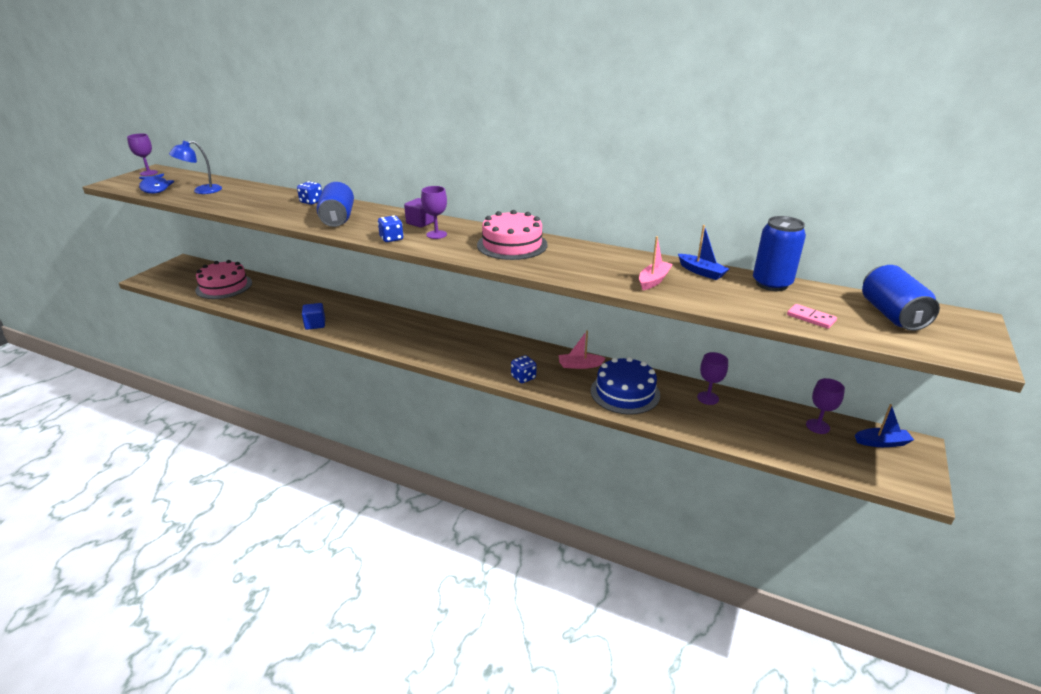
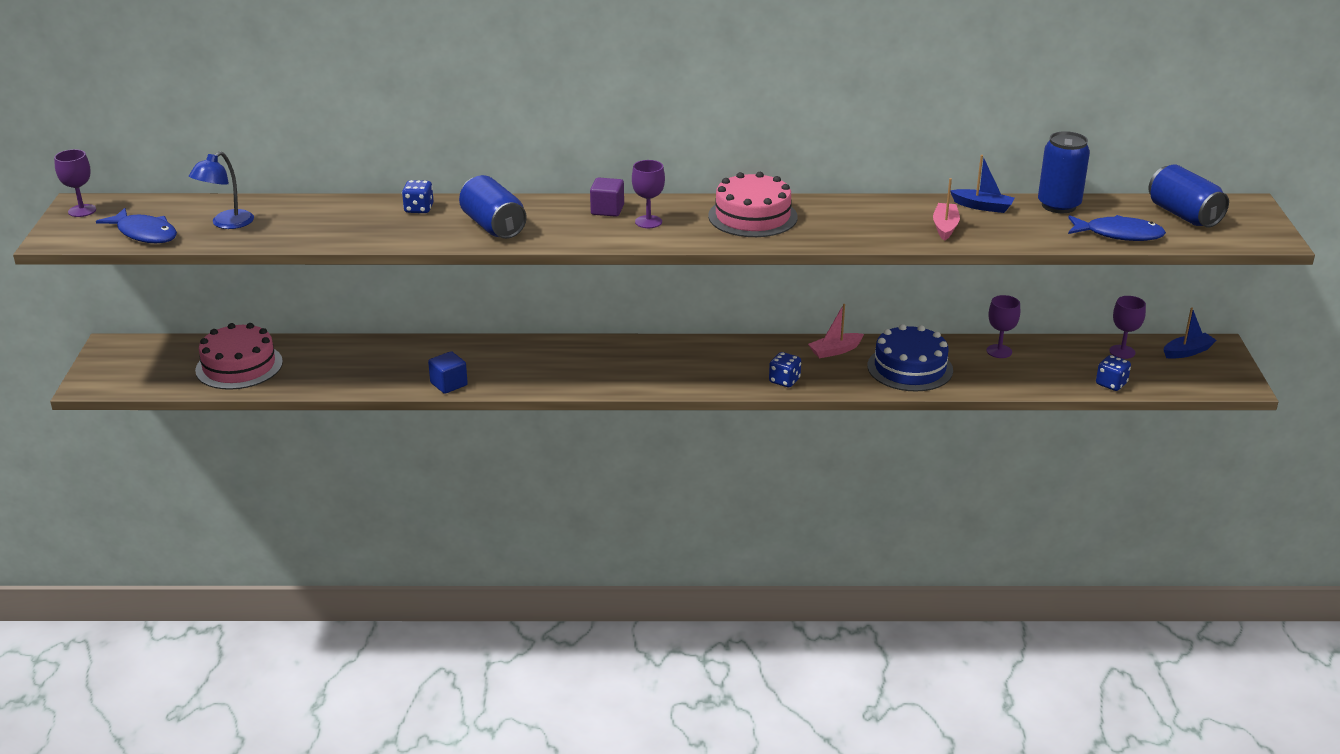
camera: 25 degrees left, 0 degrees up
(391, 239) = (601, 239): blue dice -> blue dice (1111, 384)
(811, 318) = (1119, 234): pink domino -> blue fish

